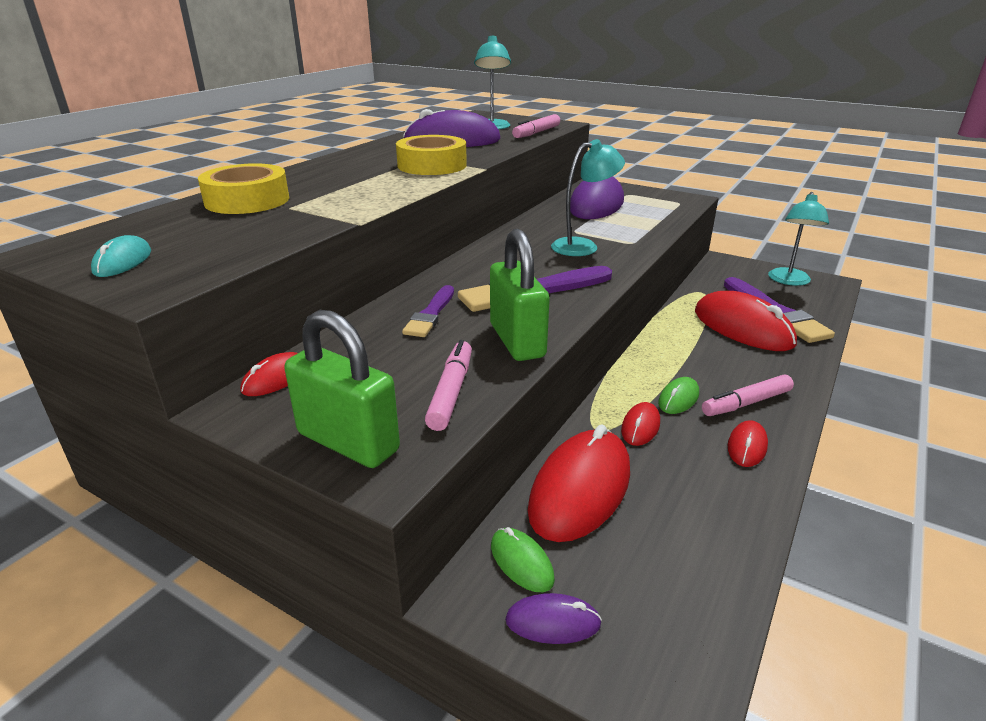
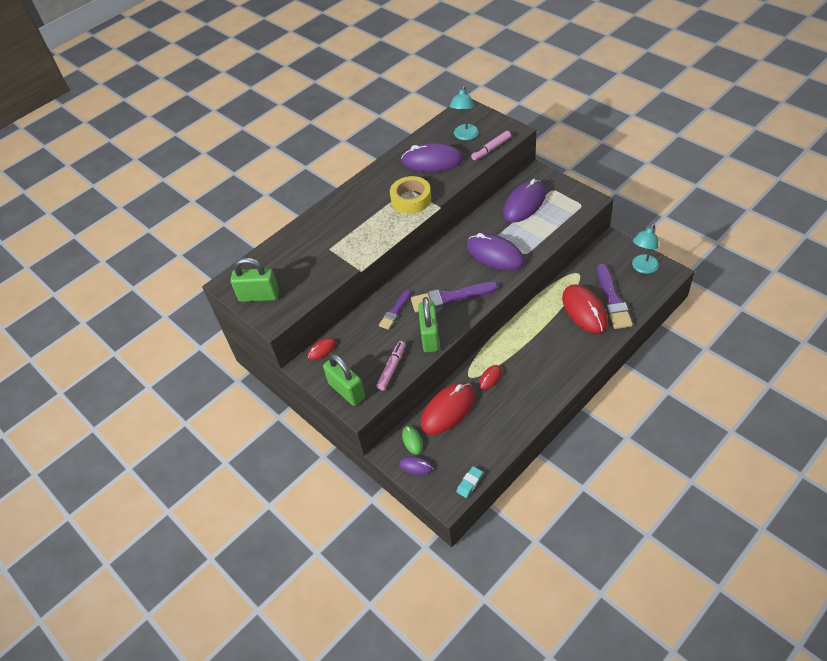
camera: 20 degrees right, 20 degrees up
(123, 262) = (259, 296): turquoise mouse -> green padlock
(247, 200) = (309, 238): yellow tape -> none
(583, 246) = (495, 254): turquoise lamp -> purple mouse
(678, 398) = (518, 362): green mouse -> none
(712, 643) = (469, 483): none -> turquoise eraser
(746, 403) = (551, 369): pink marker -> none
(747, 446) = (535, 397): red mouse -> none

